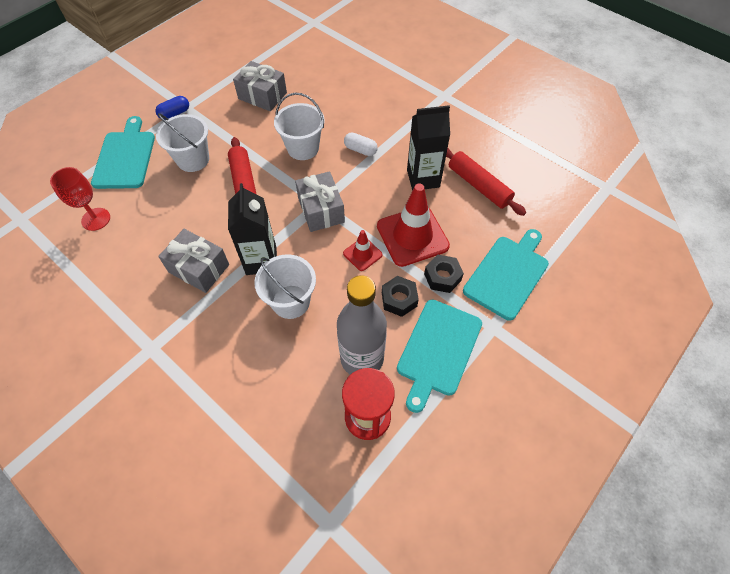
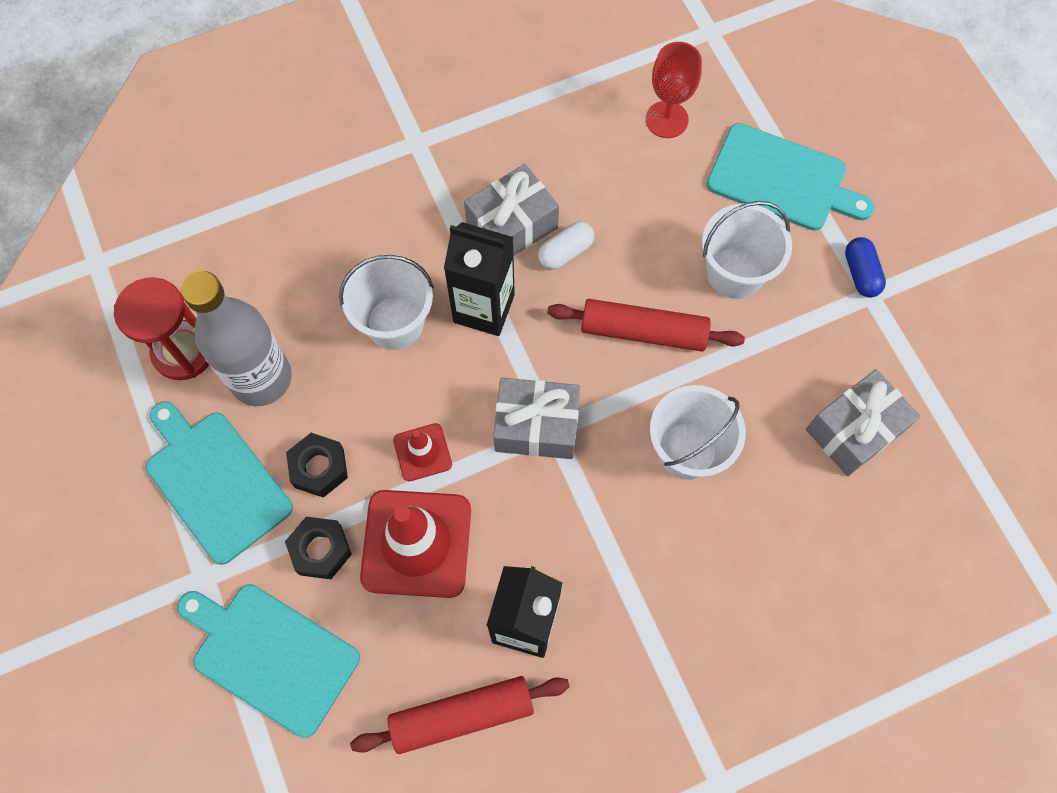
camera: 115 degrees right, 10 degrees up
(360, 150) = (640, 546): white capsule -> white capsule (565, 252)
(508, 274) = (270, 655): turquoise cutting board -> turquoise cutting board turned 150 degrees clockwise

